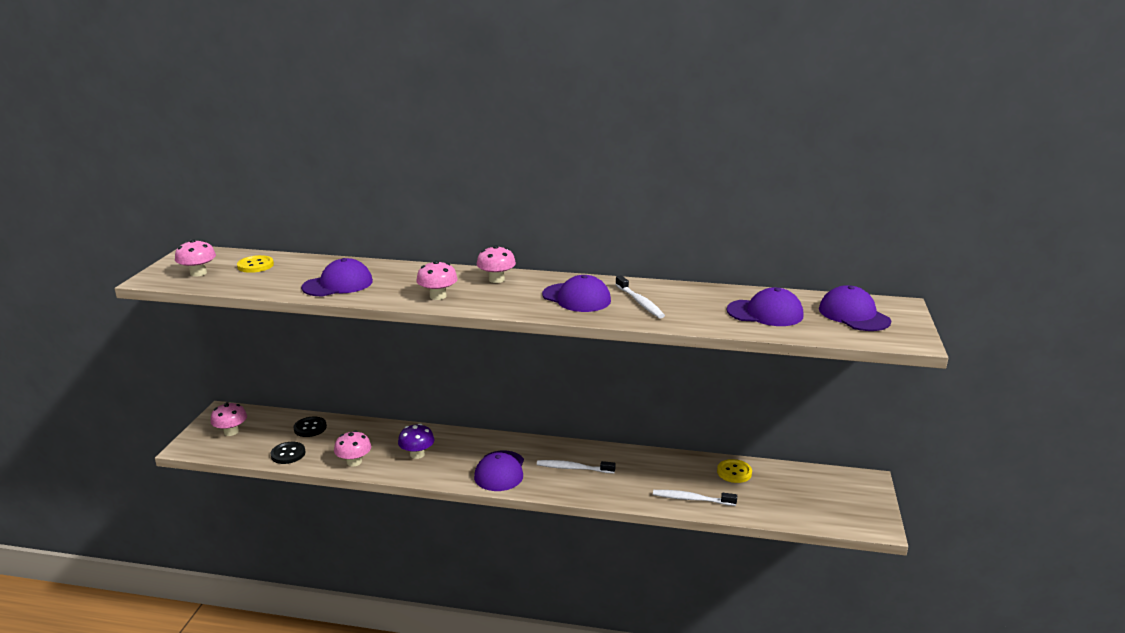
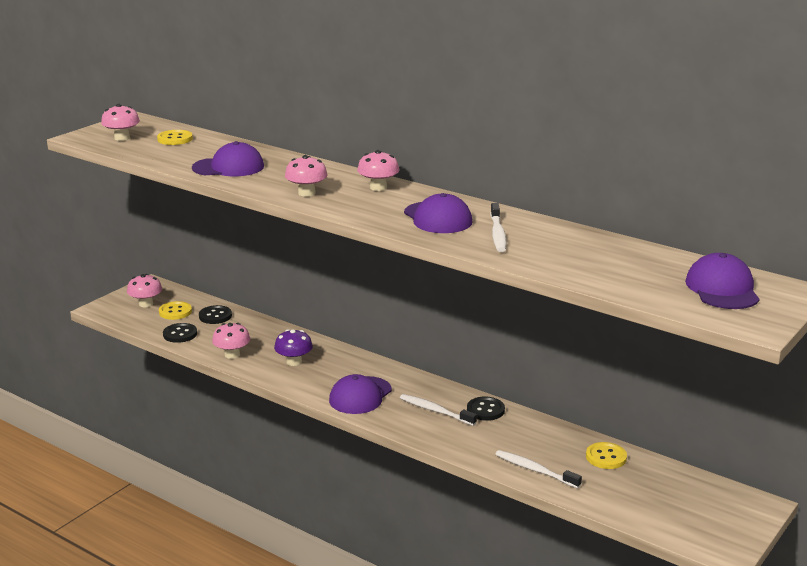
camera: 25 degrees right, 0 degrees up
(267, 433) = (175, 312): none -> yellow button
(612, 457) = (485, 410): none -> black button
(765, 313) = (621, 268): purple cap -> none

